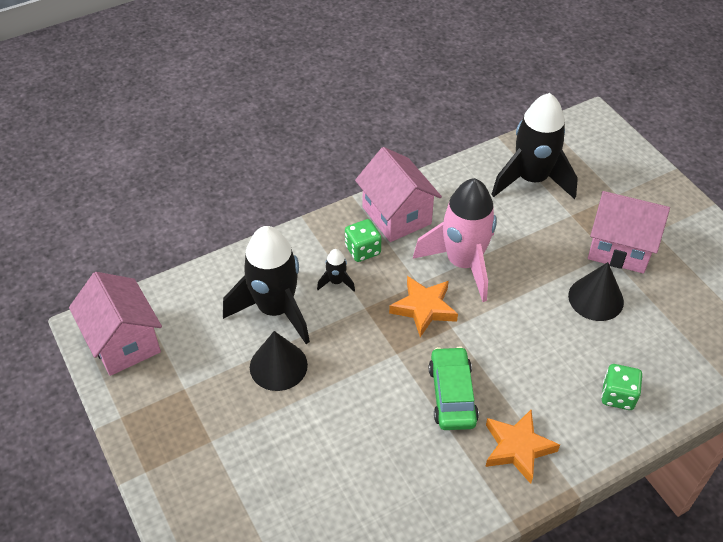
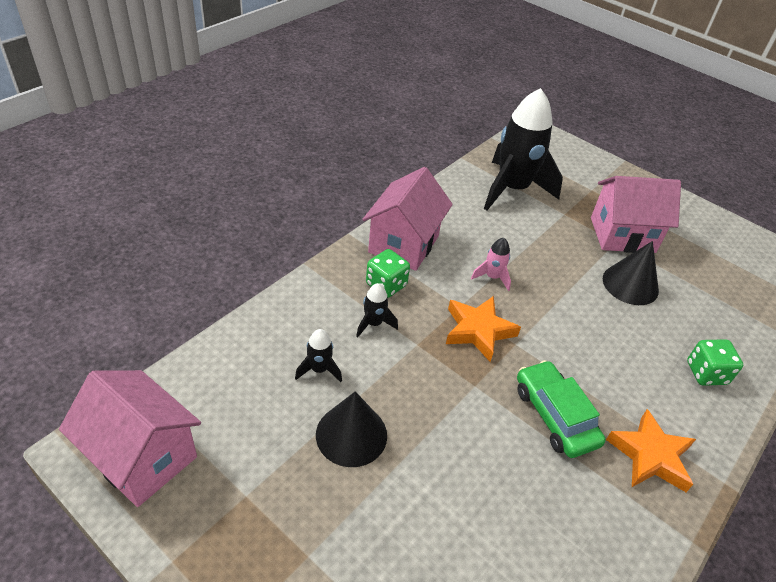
camera: 25 degrees left, 5 degrees down
(275, 309) = (319, 369): black rocket -> black rocket, size x0.42
(396, 215) = (404, 244): pink house -> pink house turned 75 degrees clockwise
(463, 263) = (492, 277): pink rocket -> pink rocket, size x0.42

